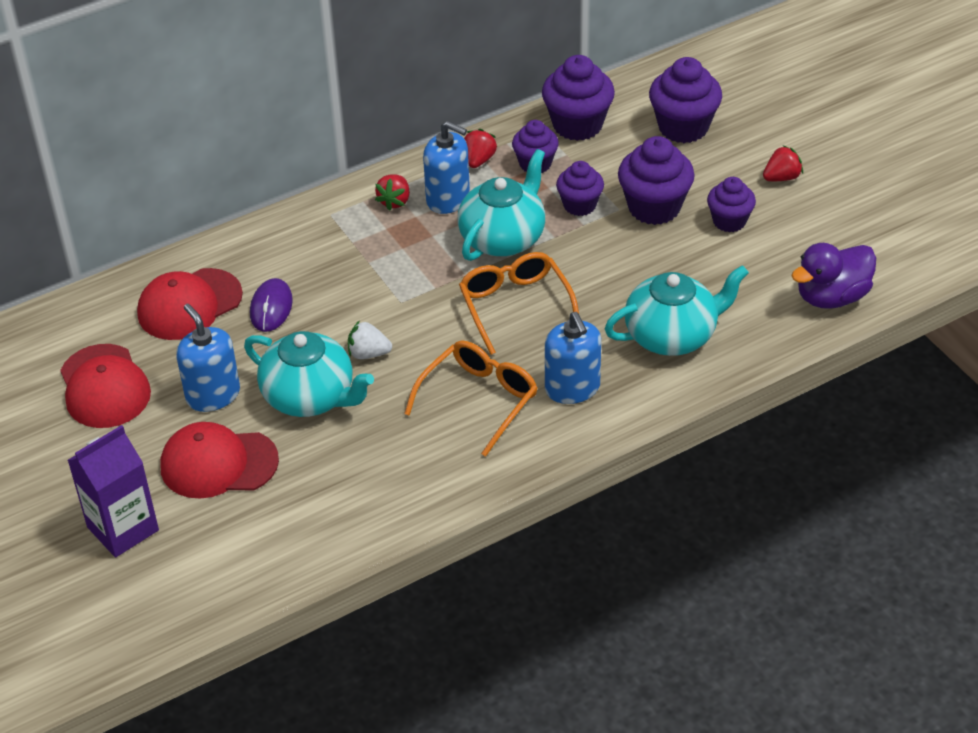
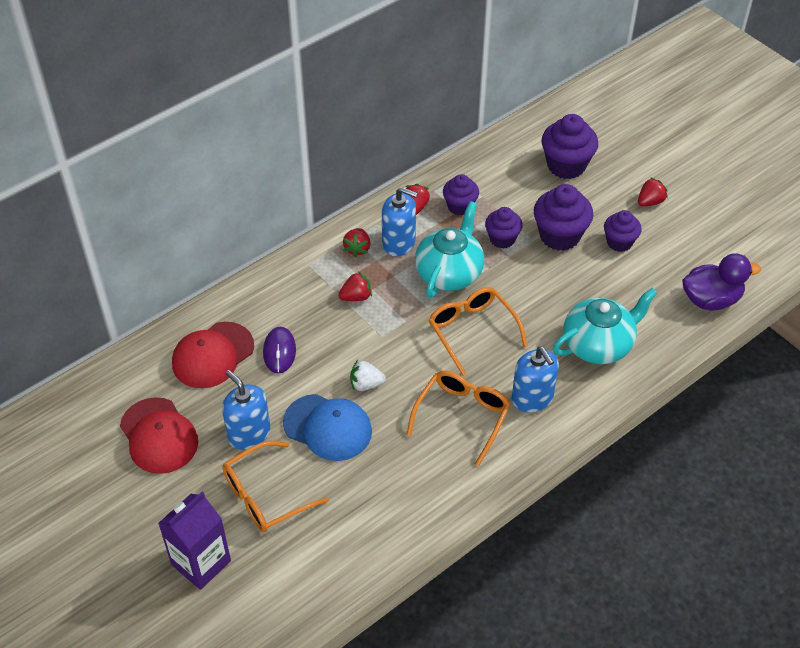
camera: 10 degrees left, 5 degrees up
(218, 464) = (267, 495): red cap -> orange glasses
(310, 397) = (328, 427): turquoise teapot -> blue cap
(380, 255) = (356, 297): none -> red strawberry
(577, 125) = (485, 170): purple cupcake -> none
(831, 297) = (711, 299): purple duck -> purple duck turned 150 degrees counterclockwise

